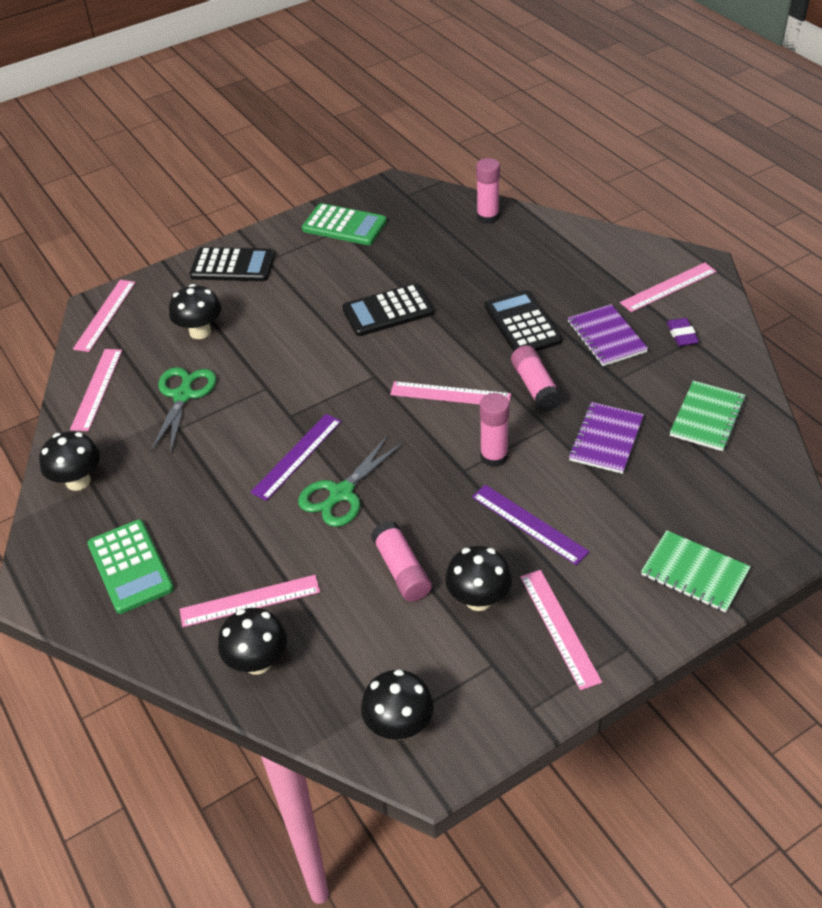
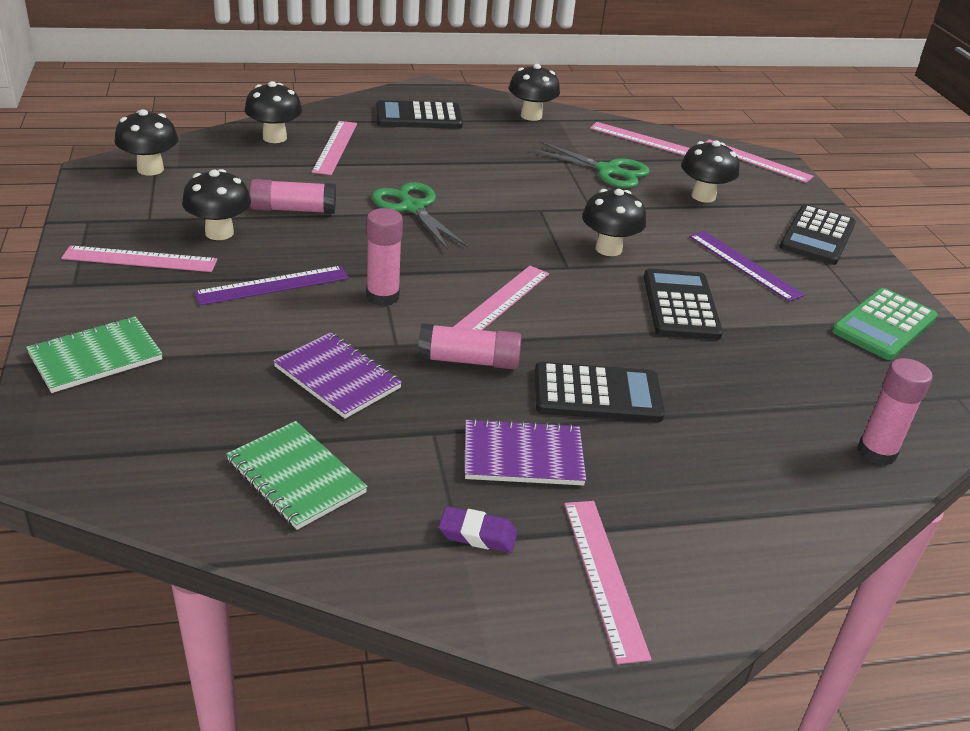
camera: 105 degrees right, 10 degrees down
(130, 567) = (418, 117): green calculator -> black calculator
(297, 456) = (481, 200): purple ruler -> purple ruler (744, 265)
(331, 362) = (608, 249): none -> black mushroom

